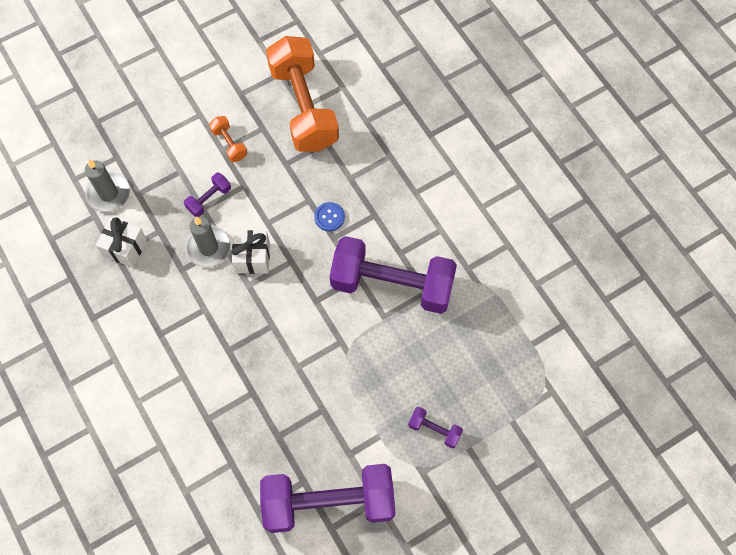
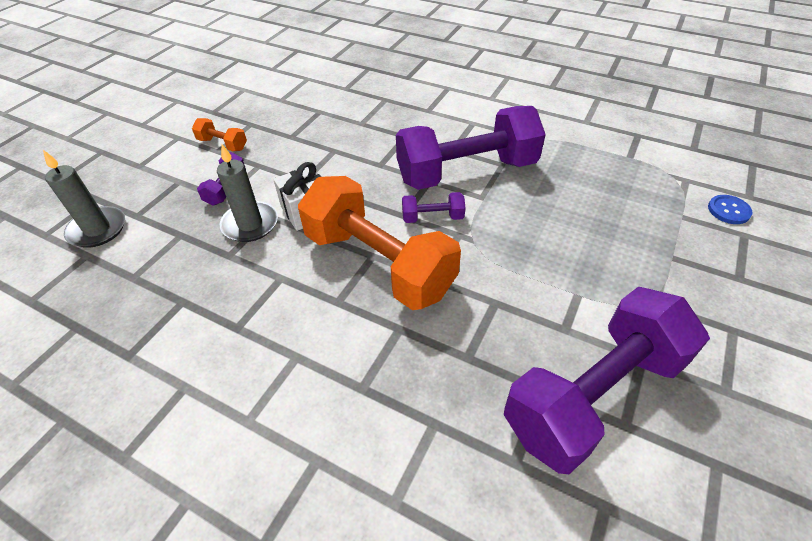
camera: 30 degrees left, 20 degrees down
(125, 248) = (143, 266): white gift -> none
(304, 107) = (281, 99): orange dumbbell -> orange dumbbell (379, 263)
(329, 217) = (364, 153): blue button -> blue button (728, 210)
(434, 430) = (624, 259): purple dumbbell -> purple dumbbell (432, 217)

